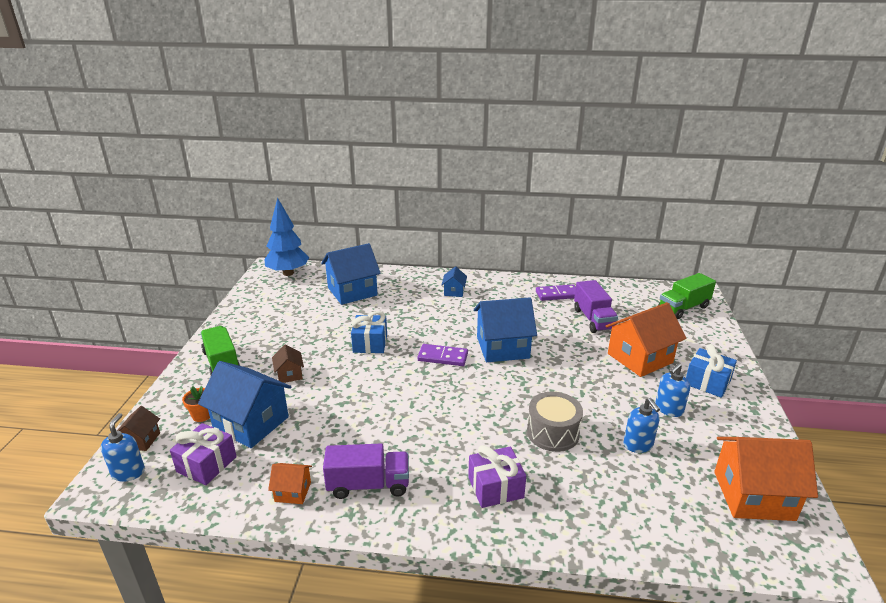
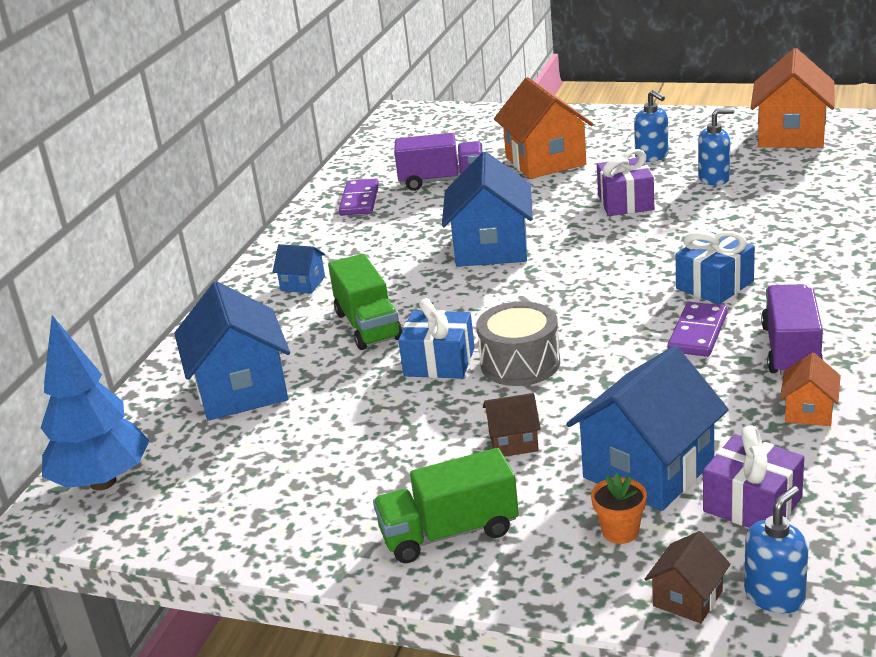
camera: 75 degrees left, 0 degrees up
(128, 472) = (774, 596): blue soap dispenser -> blue soap dispenser turned 120 degrees clockwise
(141, 440) = (687, 598): brown house -> brown house turned 75 degrees counterclockwise
(442, 357) = (502, 295): purple domino -> purple domino (698, 333)
(495, 488) = (790, 263): purple gift -> purple gift (625, 202)
(553, 433) = (690, 224): grey drum -> grey drum (520, 363)
(683, 308) = (438, 124): green truck -> green truck (368, 326)
(707, 382) = (604, 131): blue gift -> blue gift (714, 285)

